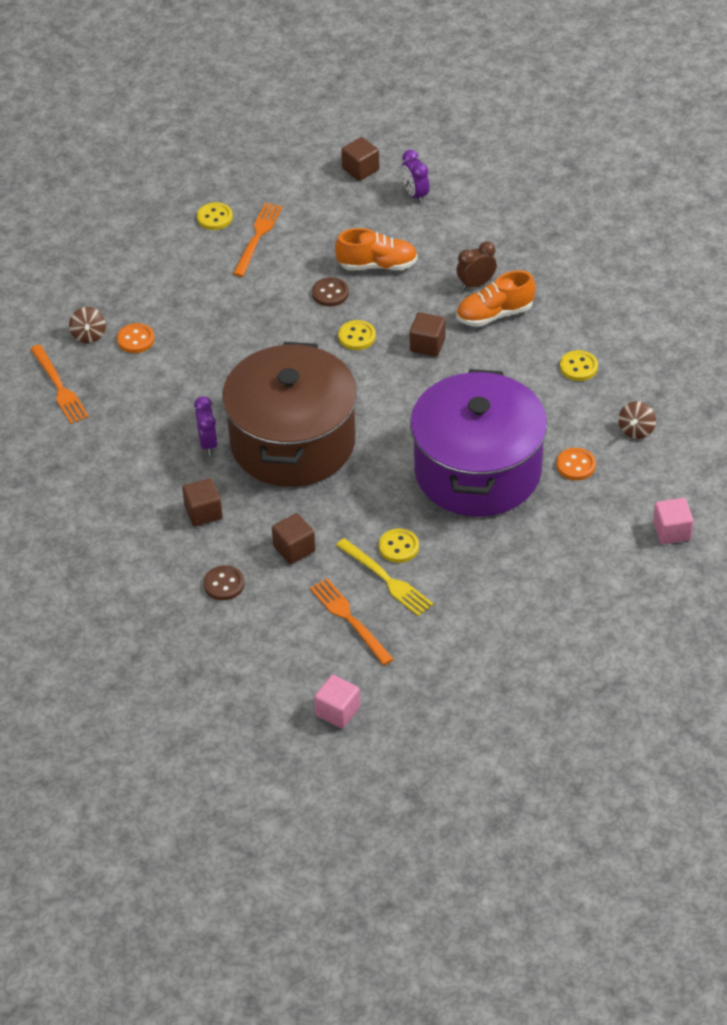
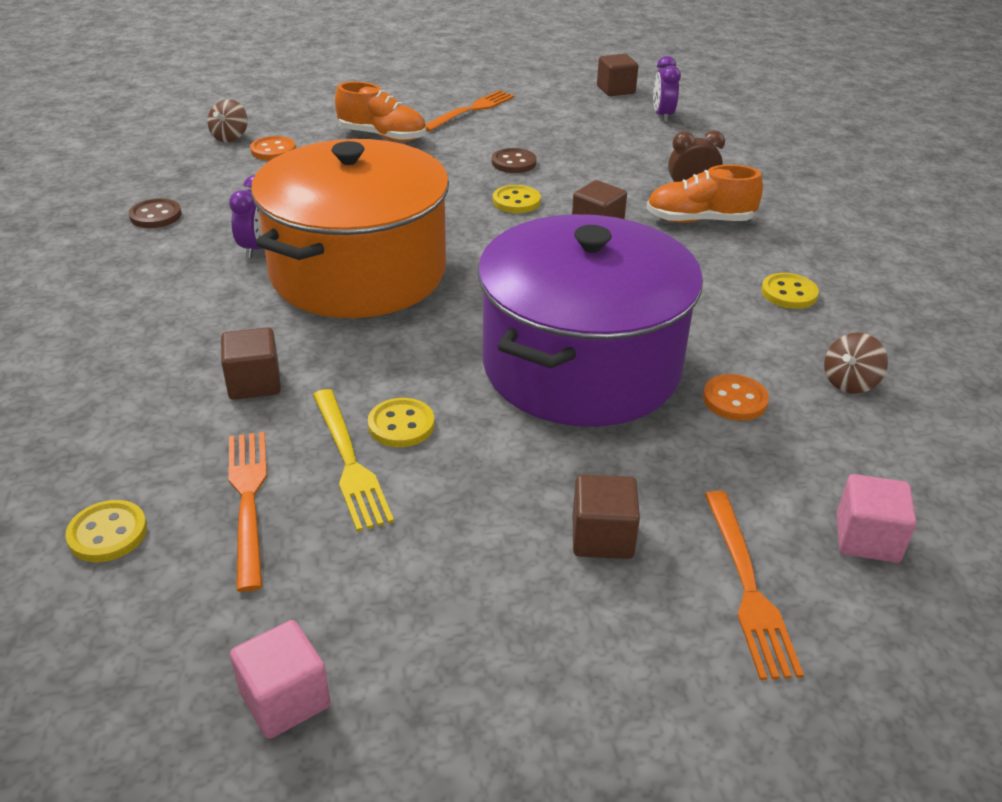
camera: 20 degrees right, 10 degrees down
(59, 387) = (155, 166): orange fork -> orange fork (748, 587)
(203, 512) = (181, 310): brown cube -> brown cube (602, 537)
(215, 217) = (440, 90): yellow button -> yellow button (108, 533)
(224, 584) = (121, 396): brown button -> brown button (155, 216)
(292, 442) = (358, 272): brown pot -> orange pot
(337, 711) = (97, 645): pink cube -> pink cube (285, 699)
(377, 265) = (584, 154): orange shoe -> orange shoe (382, 136)

